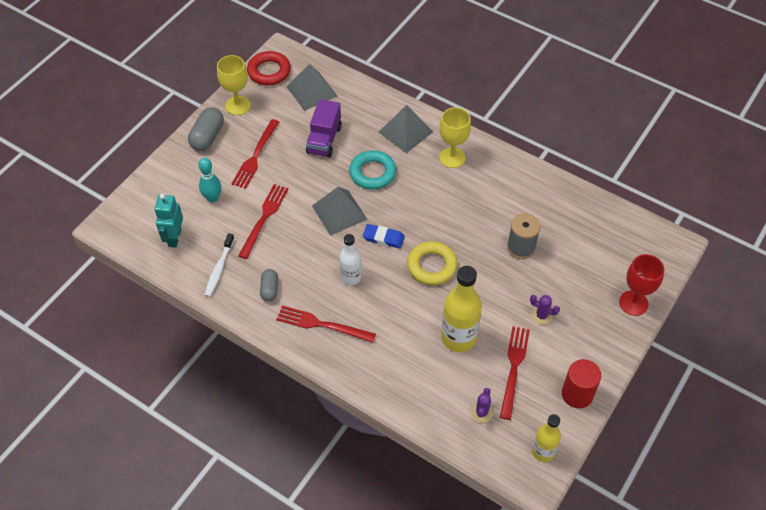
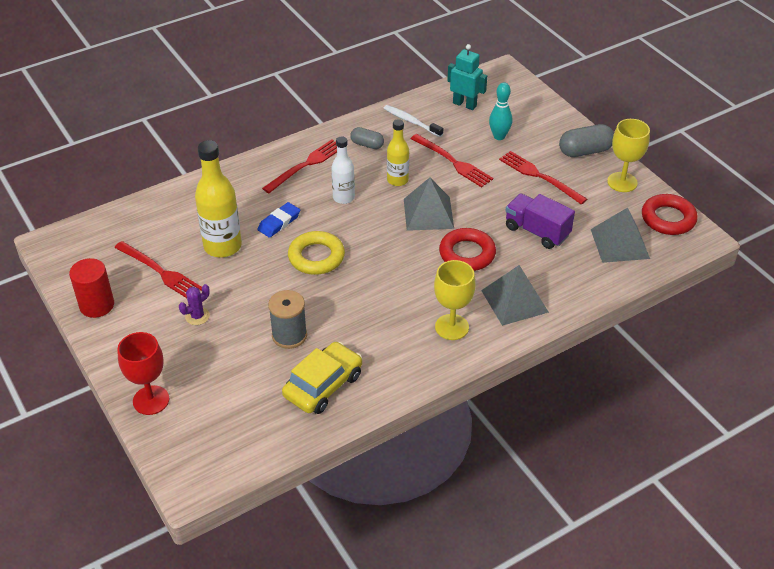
camera: 115 degrees right, 10 degrees down
(207, 137) = (585, 151): grey capsule -> grey capsule turned 60 degrees counterclockwise
(372, 173) = (467, 254): turquoise ring -> red ring
(383, 238) = (375, 234): blue eraser -> blue eraser (279, 222)
(481, 412) = (138, 233): purple cactus -> none
(543, 452) = (68, 258): yellow bottle -> yellow bottle (397, 180)
(550, 208) = (323, 385): none -> yellow car

